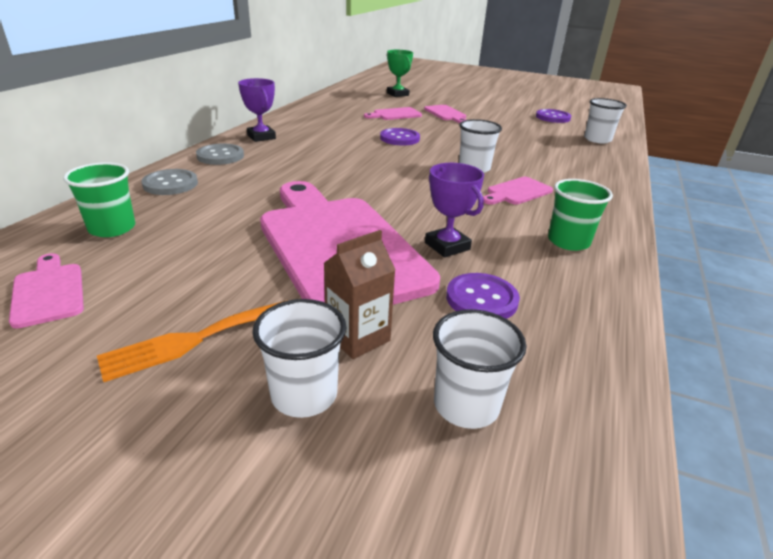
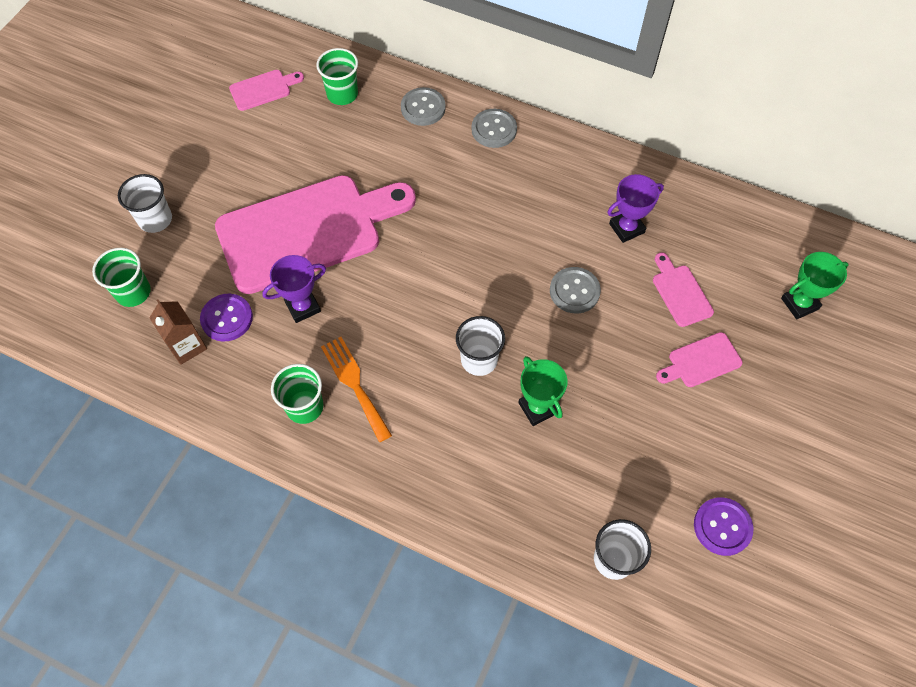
camera: 95 degrees right, 30 degrees up
(193, 340) = (207, 166): orange fork -> orange fork (354, 384)
(261, 137) = (557, 154): purple trophy -> purple trophy (626, 228)
(358, 337) = (197, 243): brown carton -> brown carton (187, 346)
(399, 138) = (574, 291): purple button -> grey button
(466, 405) = (133, 292): white cup -> green cup
(505, 152) = (537, 408): none -> green trophy
(517, 192) = (413, 390): pink cutting board -> none

